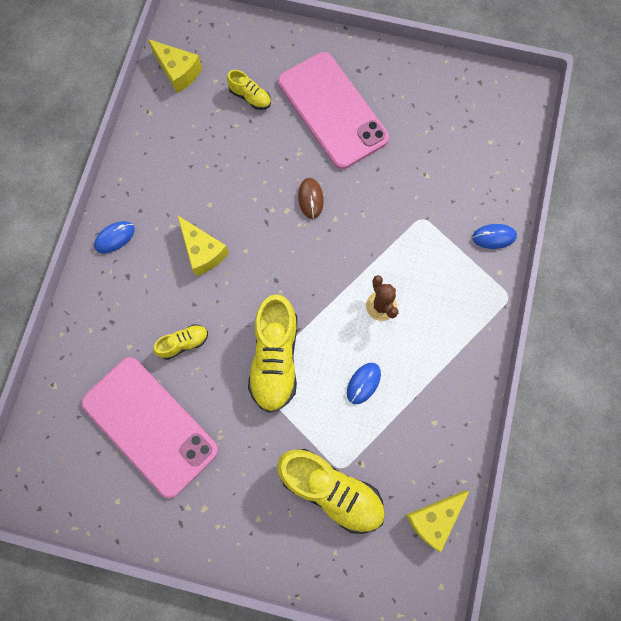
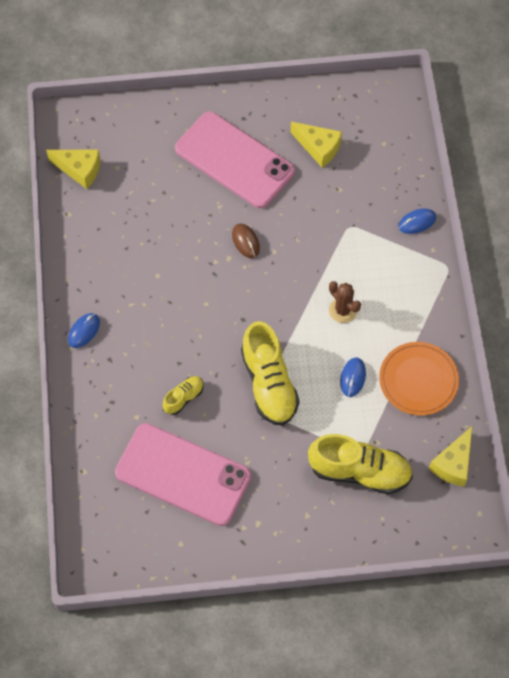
camera: 20 degrees left, 10 degrees down
(202, 251) = (168, 317): yellow cheese -> yellow cheese (318, 148)
(250, 97) = (155, 172): yellow shoe -> none
(431, 410) = (418, 380): none -> orange plate

